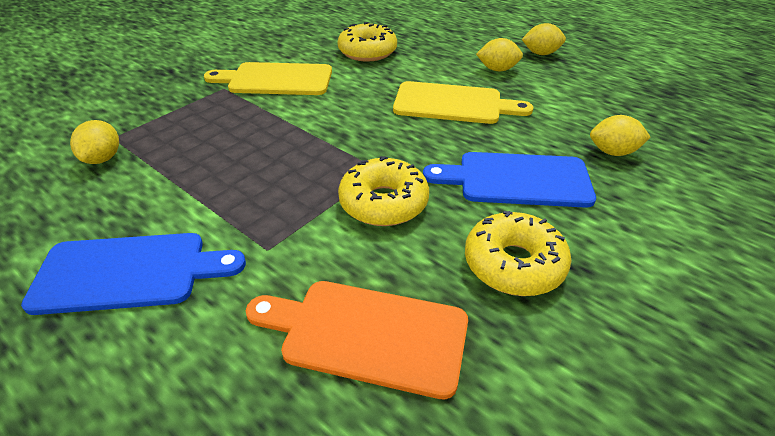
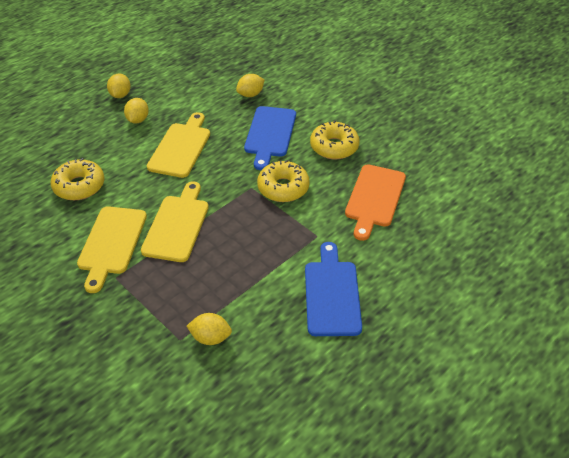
camera: 85 degrees left, 5 degrees up
(302, 116) = (177, 225): none -> yellow cutting board
(613, 152) = (250, 94): yellow lemon -> yellow lemon turned 45 degrees clockwise

